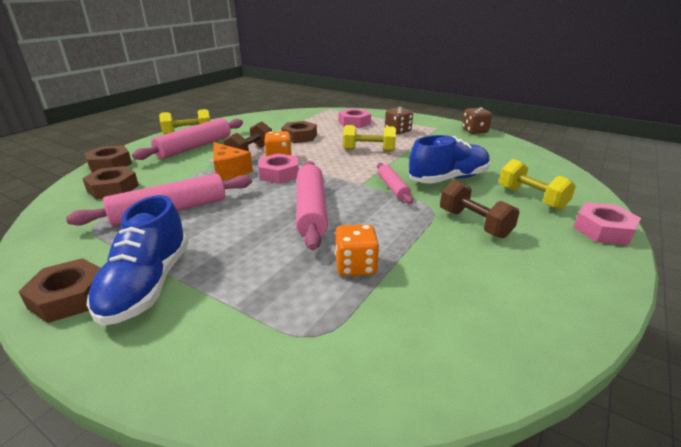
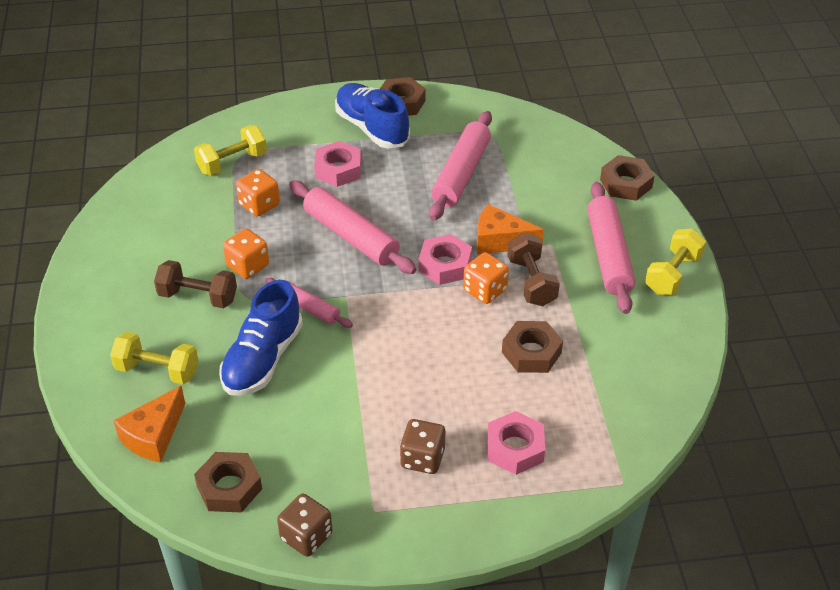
camera: 140 degrees right, 15 degrees up
(113, 188) = (553, 165): brown nut -> brown nut (229, 487)
(368, 150) = (406, 371): yellow dumbbell -> yellow dumbbell (232, 163)
(414, 225) = (247, 266): none -> orange dice
(545, 175) = (153, 436): none -> orange cheese
(603, 230) = (78, 351): pink nut -> pink nut (338, 169)

